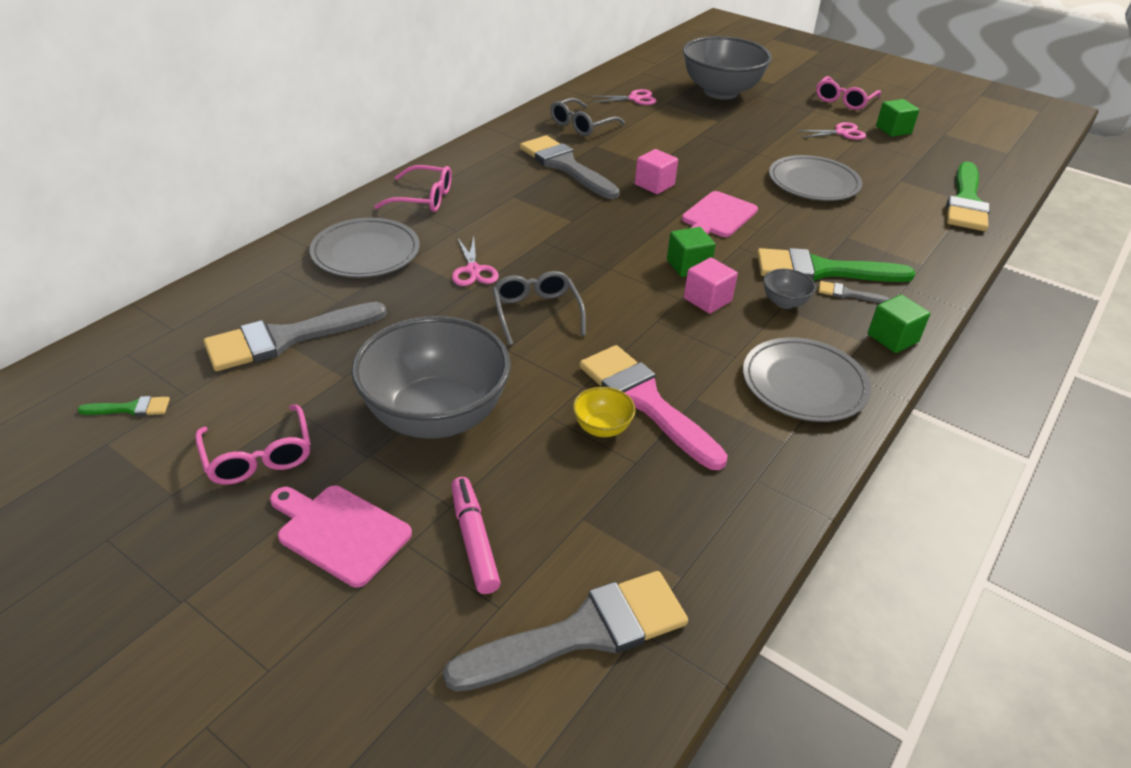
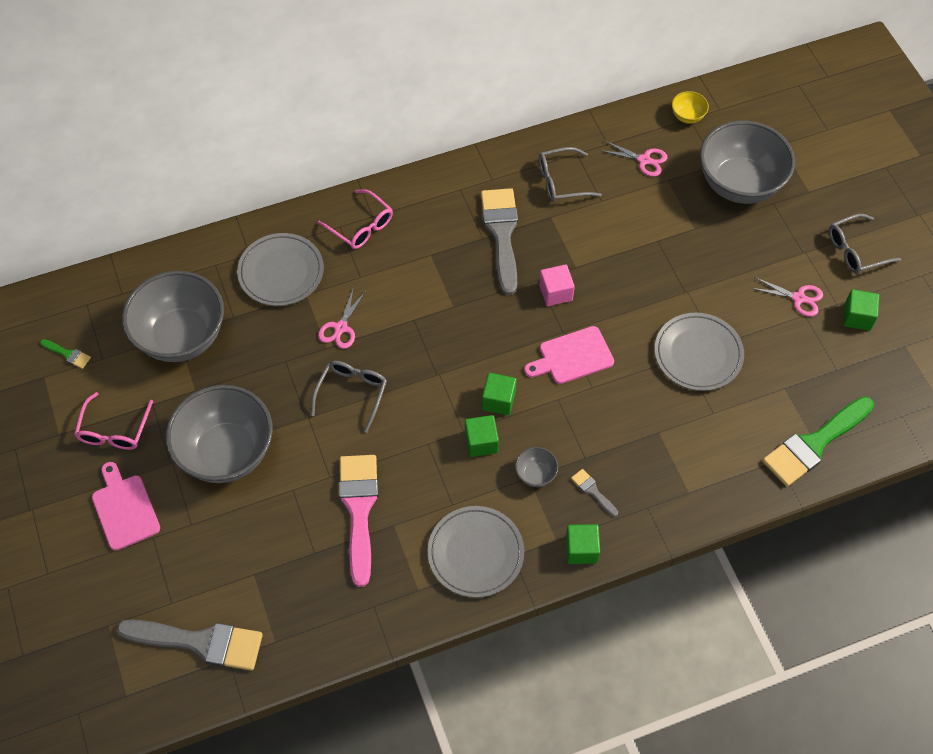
camera: 35 degrees right, 20 degrees up
(286, 338) = (181, 336): grey brush -> grey bowl
(474, 540) = (187, 554): pink marker -> none
(602, 428) = (316, 516): yellow bowl -> yellow bowl (687, 116)
(707, 300) = (481, 442): pink cube -> green cube
(822, 270) = (598, 457): green brush -> none
(844, 100) = (855, 250): pink glasses -> grey glasses

